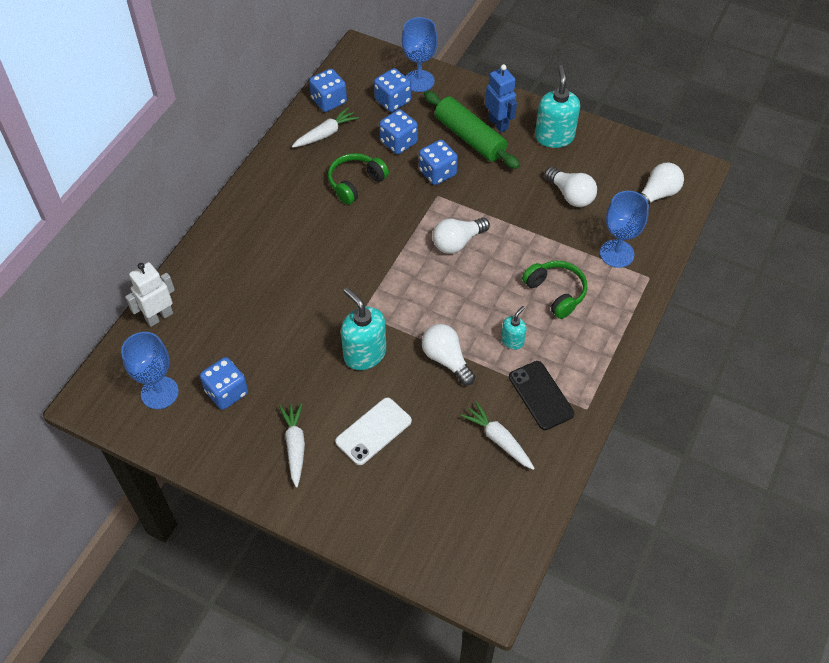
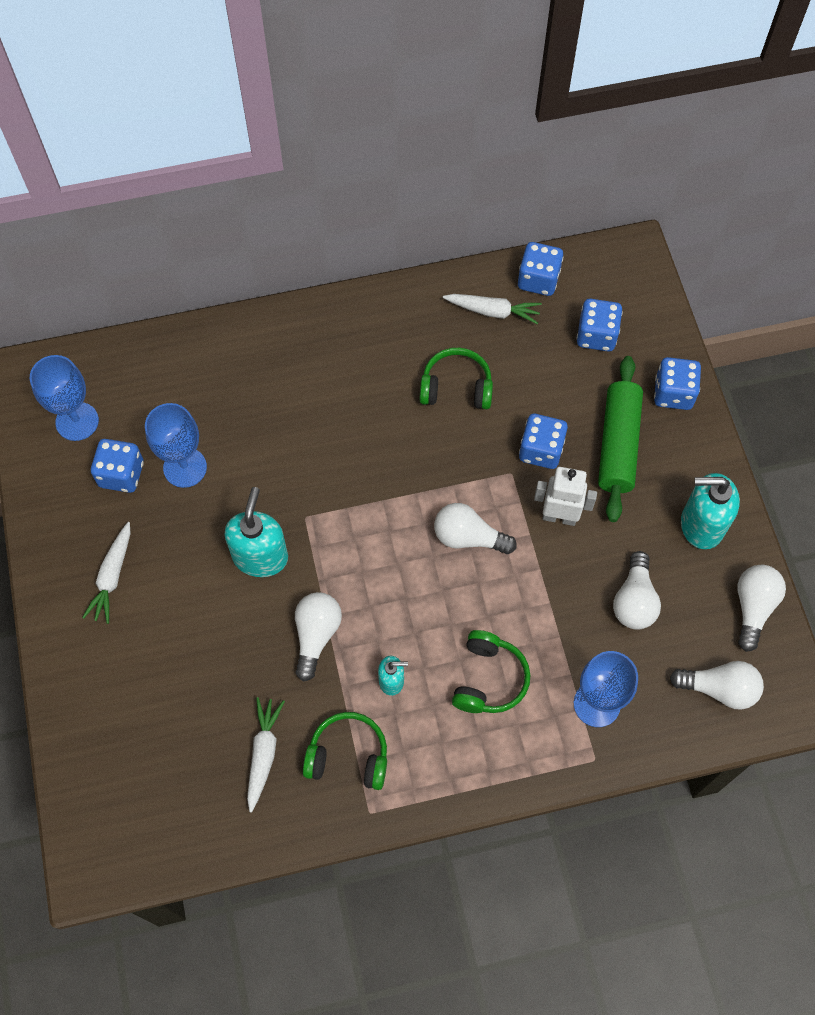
camera: 50 degrees right, 10 degrees up
(159, 316) = (154, 353): white robot -> white robot (559, 517)
(295, 446) = (112, 577): white carrot -> white carrot turned 150 degrees clockwise
(373, 431) = (181, 632): white phone -> none
(398, 142) = (546, 384): blue dice -> blue dice (673, 393)
(419, 81) = (648, 338): blue goblet -> blue goblet (185, 467)
(498, 123) = (665, 457): blue robot -> none
(540, 395) = (348, 756): black phone -> green headphones
(554, 137) = (701, 525): turquoise soap dispenser -> turquoise soap dispenser turned 135 degrees counterclockwise
(623, 149) = (753, 607): none -> white light bulb

